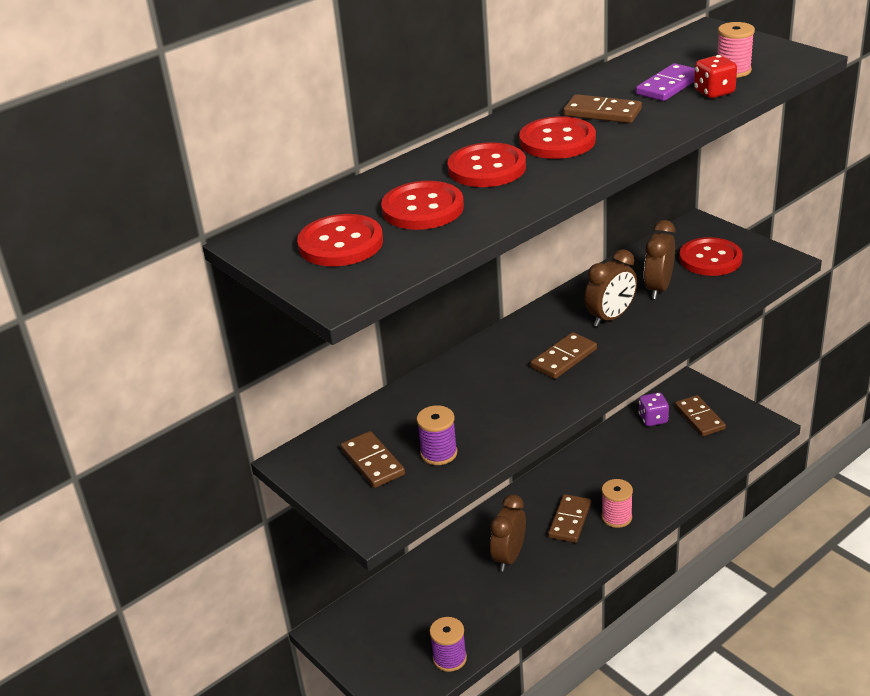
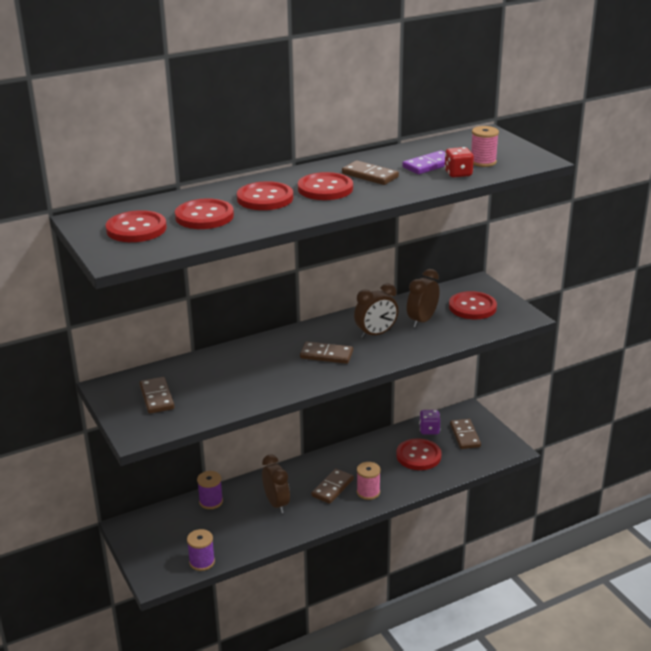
camera: 10 degrees right, 5 degrees down
(439, 453) = (204, 400): purple spool -> purple spool (211, 501)
(509, 557) = (276, 503): brown clock -> brown clock turned 120 degrees clockwise
(563, 358) = (326, 355): brown domino -> brown domino turned 45 degrees clockwise
(656, 456) = (418, 456): none -> red button

